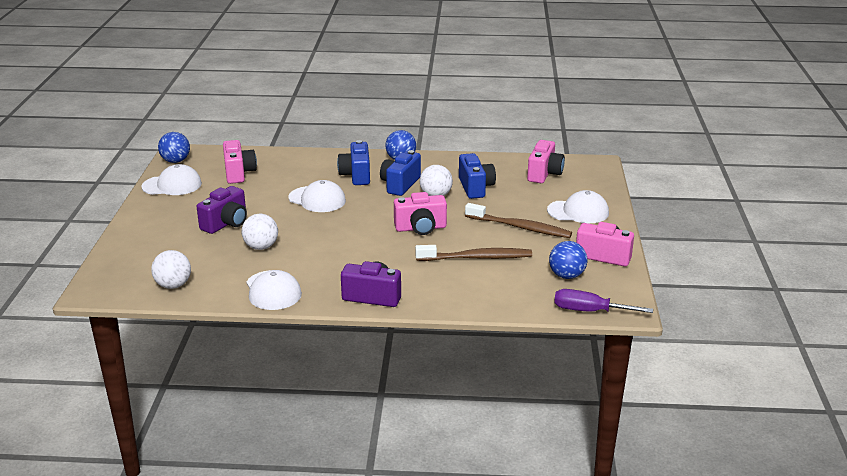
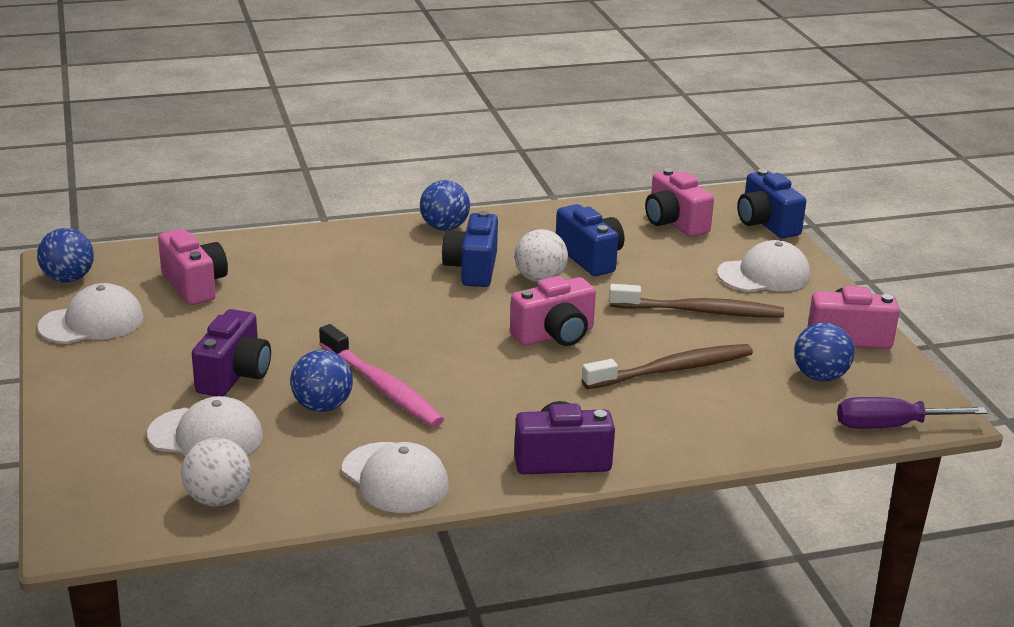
camera: 20 degrees left, 0 degrees up
(261, 247) = (322, 406): white ball -> blue ball
(301, 241) = (382, 387): none -> pink toothbrush
(317, 199) = (358, 312): white cap -> white cap (205, 435)
(356, 175) = (393, 263): blue camera -> blue camera (766, 224)
(544, 174) = (674, 223): pink camera -> pink camera turned 150 degrees clockwise

